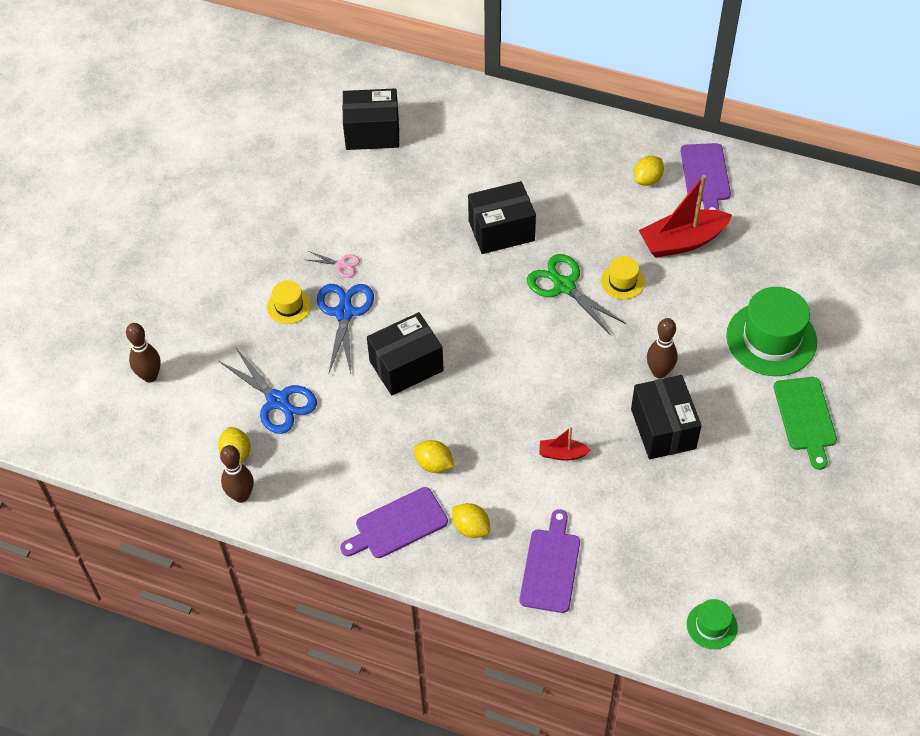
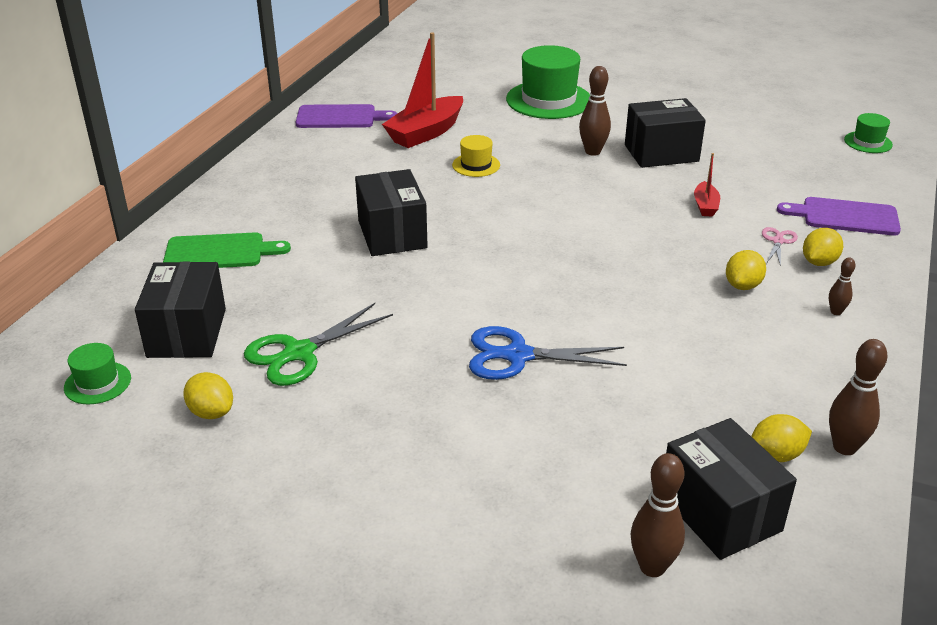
camera: 90 degrees left, 20 degrees down
(277, 400) = (675, 416): blue scissors -> none
(289, 306) = (505, 409): yellow hat -> none
(321, 101) = (97, 383): none -> green hat
(341, 264) = (431, 359): pink scissors -> pink scissors (778, 241)
(398, 525) = (836, 312): purple cutting board -> brown bowling pin
(406, 366) = (602, 305): black box -> black box (720, 512)
(564, 286) = (480, 197): green scissors -> green scissors (299, 353)
(647, 179) = (336, 146): yellow lemon -> yellow lemon (211, 412)
(682, 241) = (426, 133): red boat -> red boat turned 60 degrees clockwise
(805, 417) = (634, 92): green cutting board -> green cutting board (219, 252)

